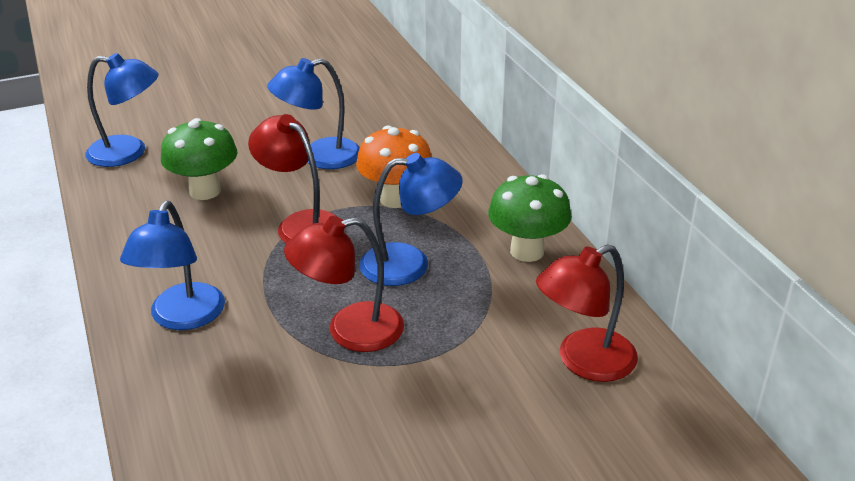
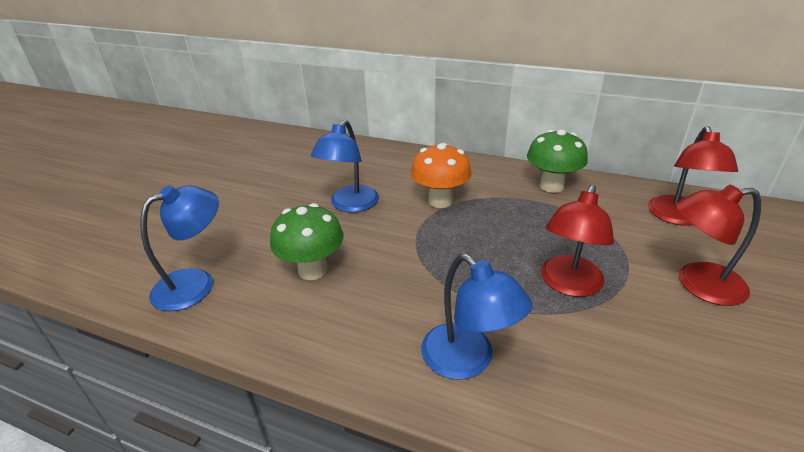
camera: 45 degrees left, 0 degrees up
(301, 224) = (417, 248): red lamp -> red lamp (698, 284)
(409, 264) = (518, 228): blue lamp -> none

